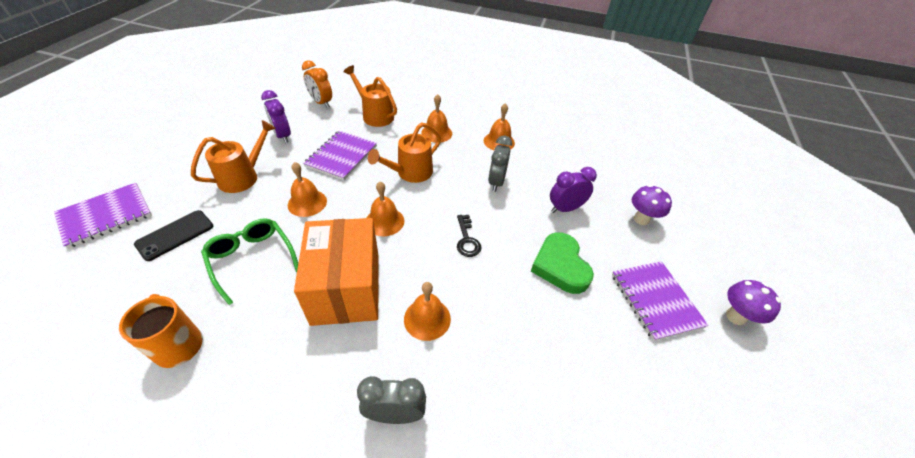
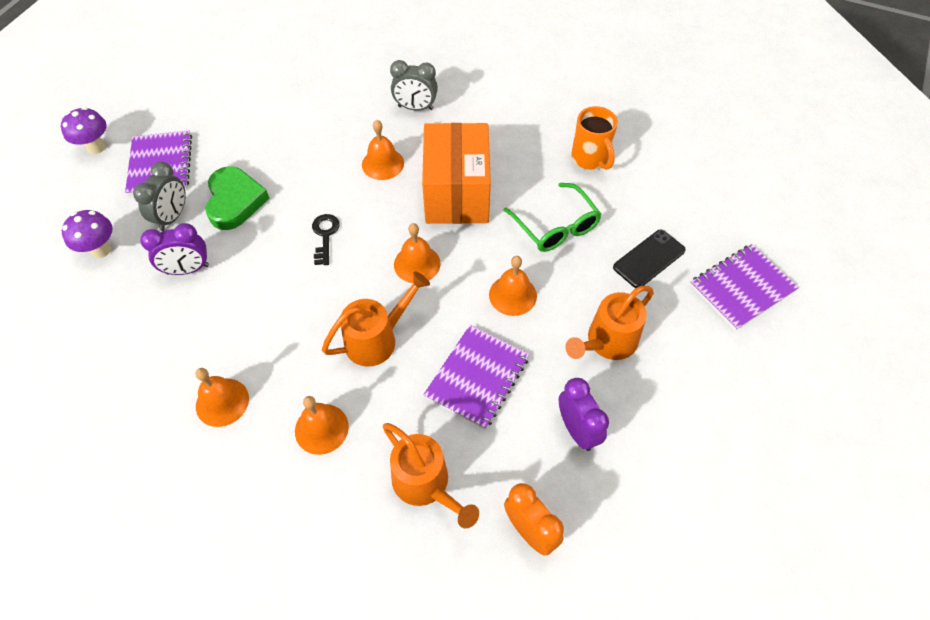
camera: 170 degrees left, 10 degrees up
(496, 182) = (259, 316): grey clock -> grey clock (172, 217)

